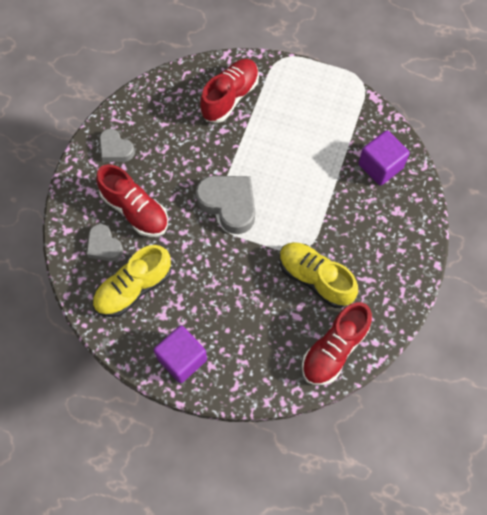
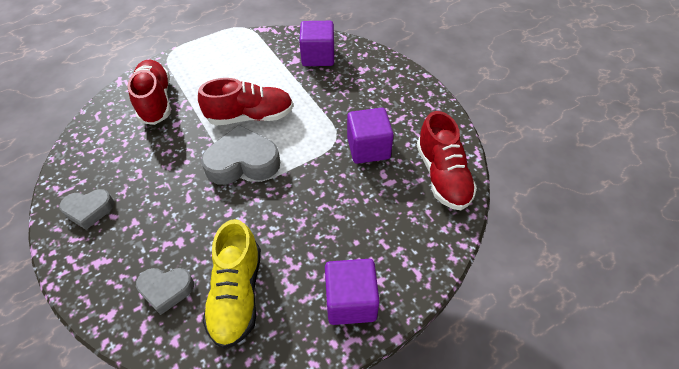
camera: 50 degrees left, 15 degrees down
(135, 210) = (164, 236): red shoe -> red shoe (250, 116)
(315, 278) = (368, 148): yellow shoe -> purple cube

